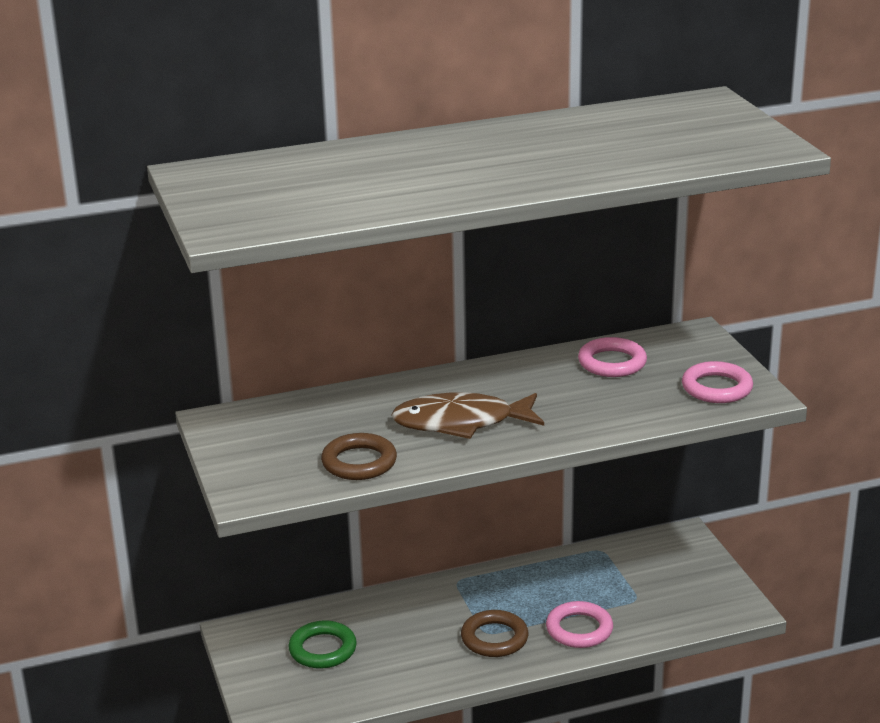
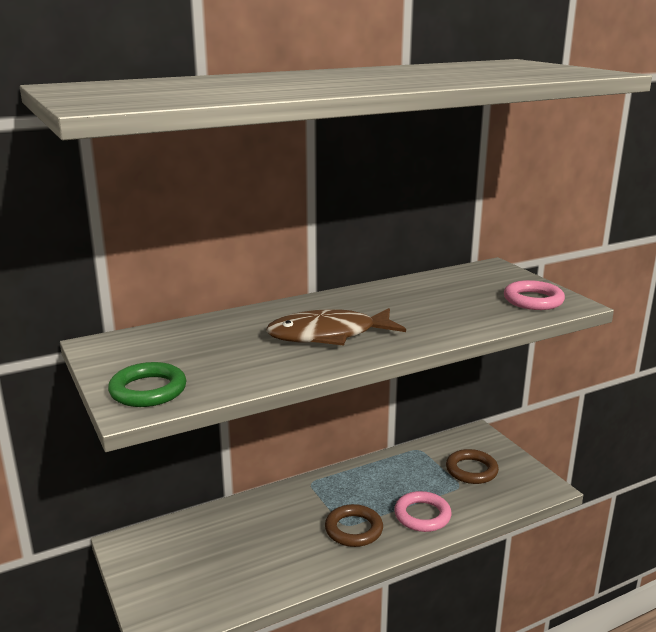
camera: 10 degrees left, 5 degrees down
(322, 649) = (205, 553): green ring -> green ring (148, 390)
(359, 462) = (242, 371): brown ring -> brown ring (471, 470)
(612, 363) = (438, 288): pink ring -> none

